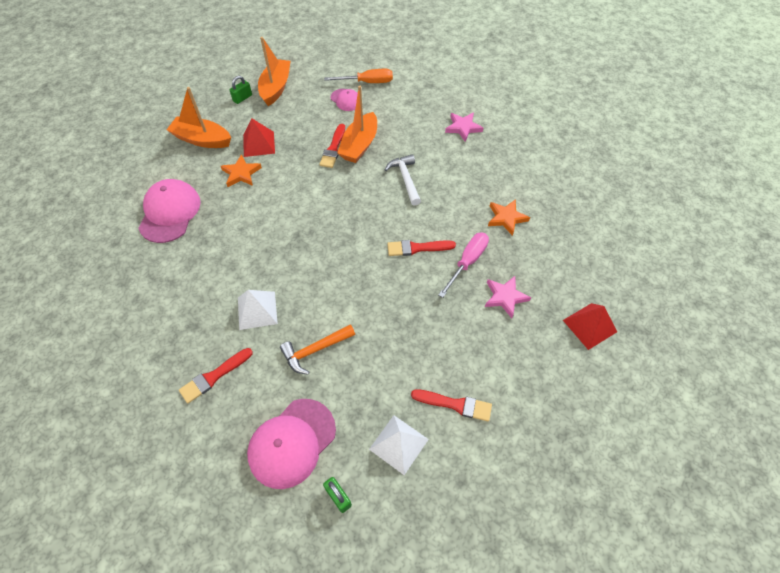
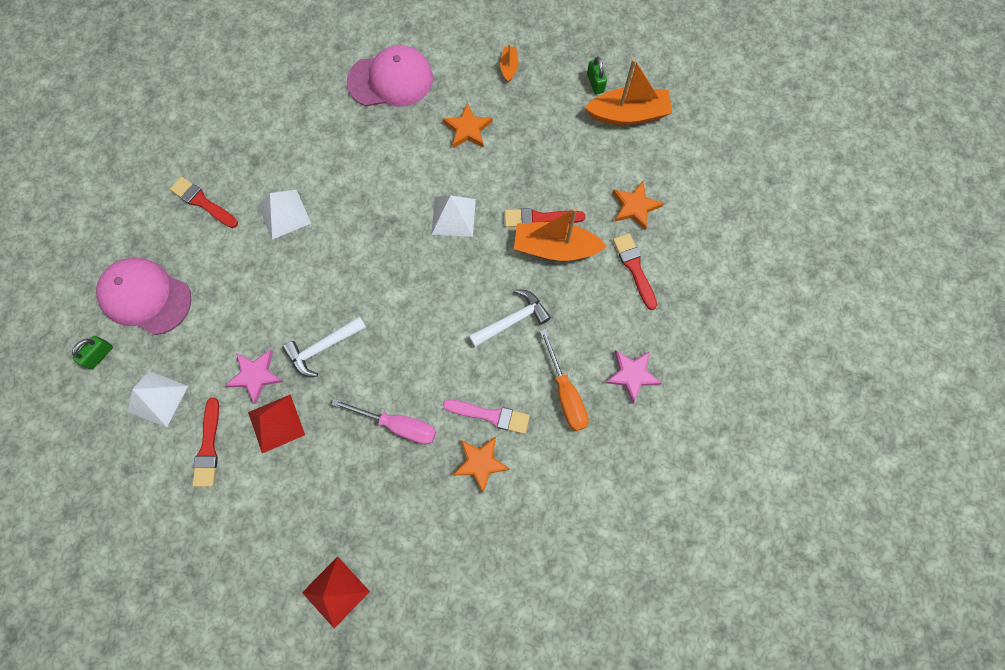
camera: 75 degrees right, 15 degrees up
(202, 139) = (509, 67): orange boat -> orange boat, size x0.48
(242, 98) = (595, 83): green padlock -> green padlock turned 45 degrees clockwise
(258, 144) = (521, 130): red pyramid -> red pyramid (276, 423)
(310, 196) = (453, 216): none -> white pyramid
(315, 350) = (247, 287): orange hammer -> none
(346, 100) = (635, 207): pink cap -> orange star
(367, 82) = (680, 224): orange screwdriver -> orange screwdriver (565, 393)
(390, 301) = (323, 347): none -> white hammer
(417, 248) = (405, 360): red brush -> red brush (634, 268)
(473, 205) = (490, 415): none -> pink brush
(505, 297) = (356, 480): pink star -> pink star (256, 375)

